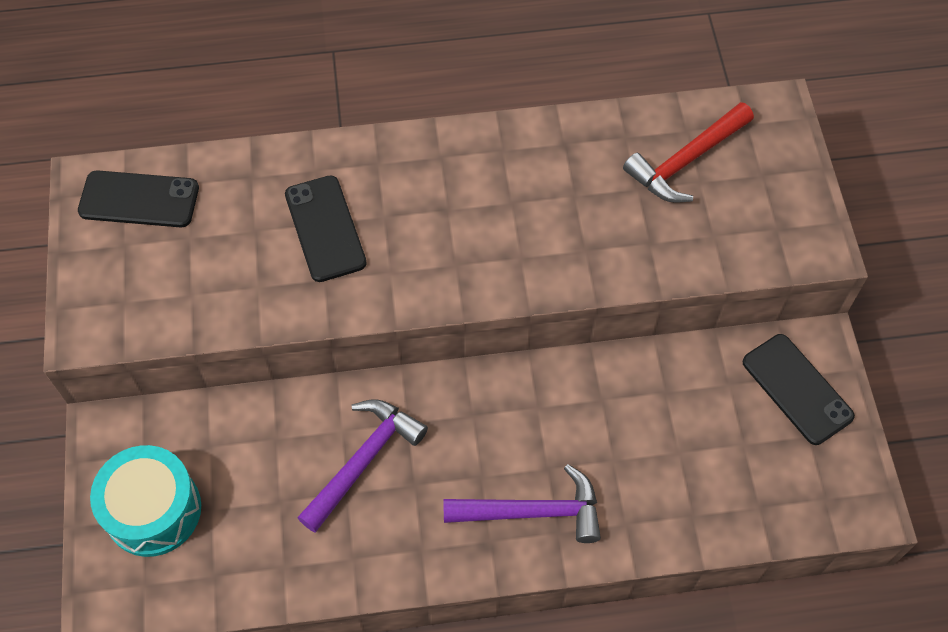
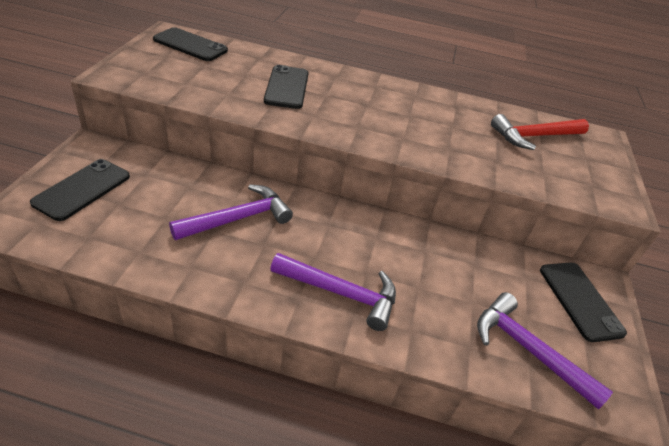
camera: 15 degrees right, 20 degrees down
(153, 510) = (82, 189): turquoise drum -> black phone
(753, 489) = (527, 349): none -> purple hammer

